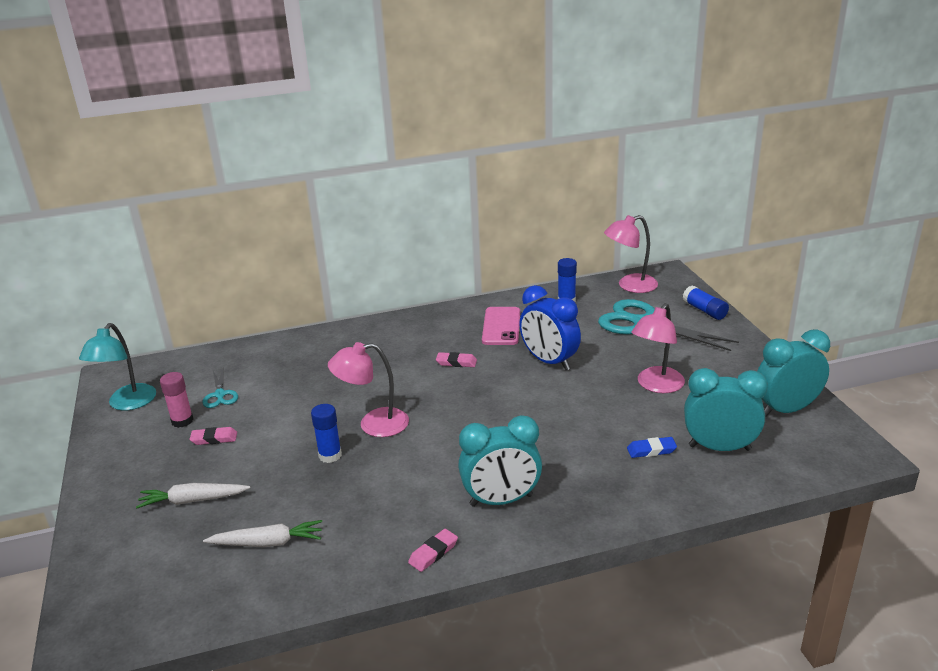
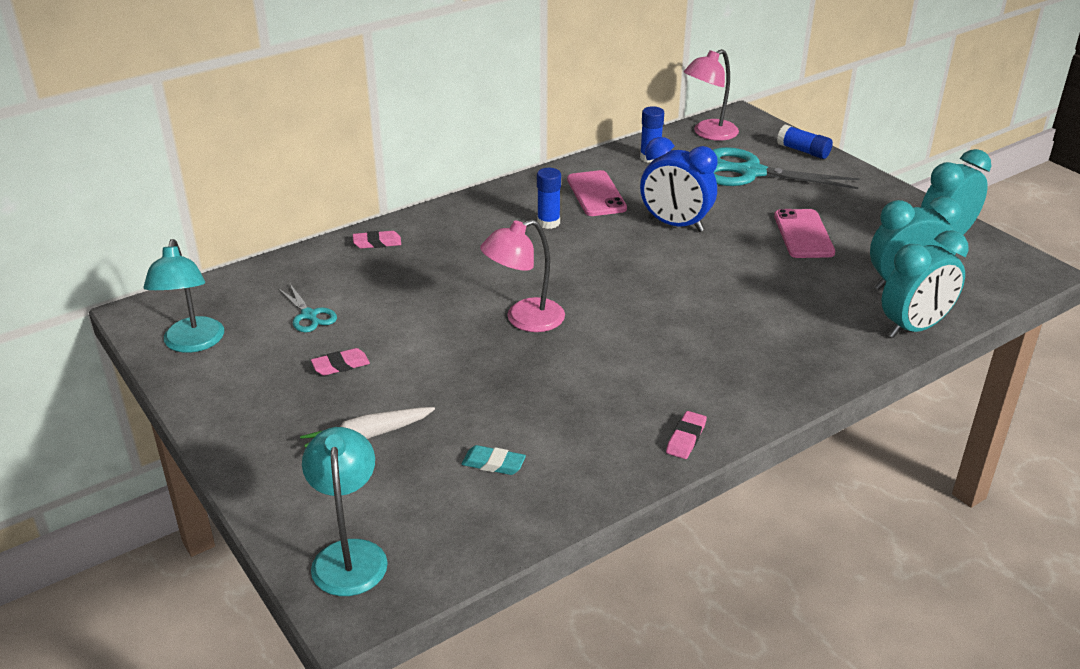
camera: 20 degrees left, 5 degrees up
(113, 596) = (349, 555): none -> turquoise lamp
(182, 421) = (283, 352): pink glue stick -> none
(268, 543) = (493, 464): white carrot -> turquoise eraser
(330, 455) = (497, 360): blue glue stick -> blue glue stick (548, 223)
(456, 362) = (572, 240): pink eraser -> pink eraser (377, 243)
(501, 500) = (721, 374): turquoise clock -> turquoise clock (914, 328)
(651, 450) = (840, 299): blue eraser -> none
(656, 386) = (803, 234): pink lamp -> pink phone

